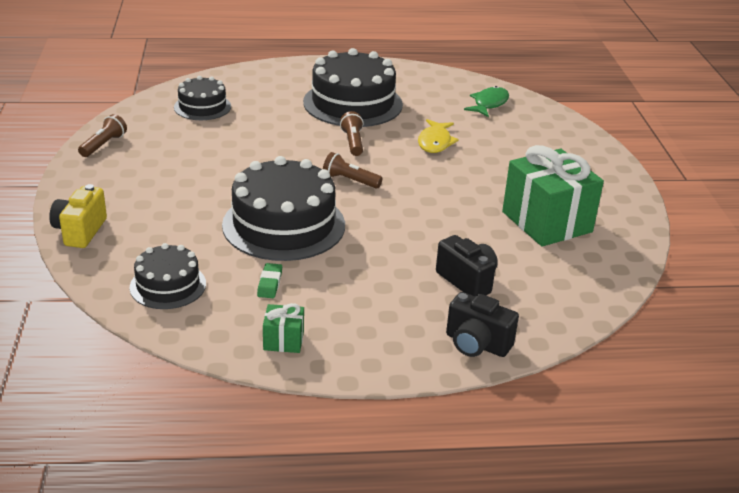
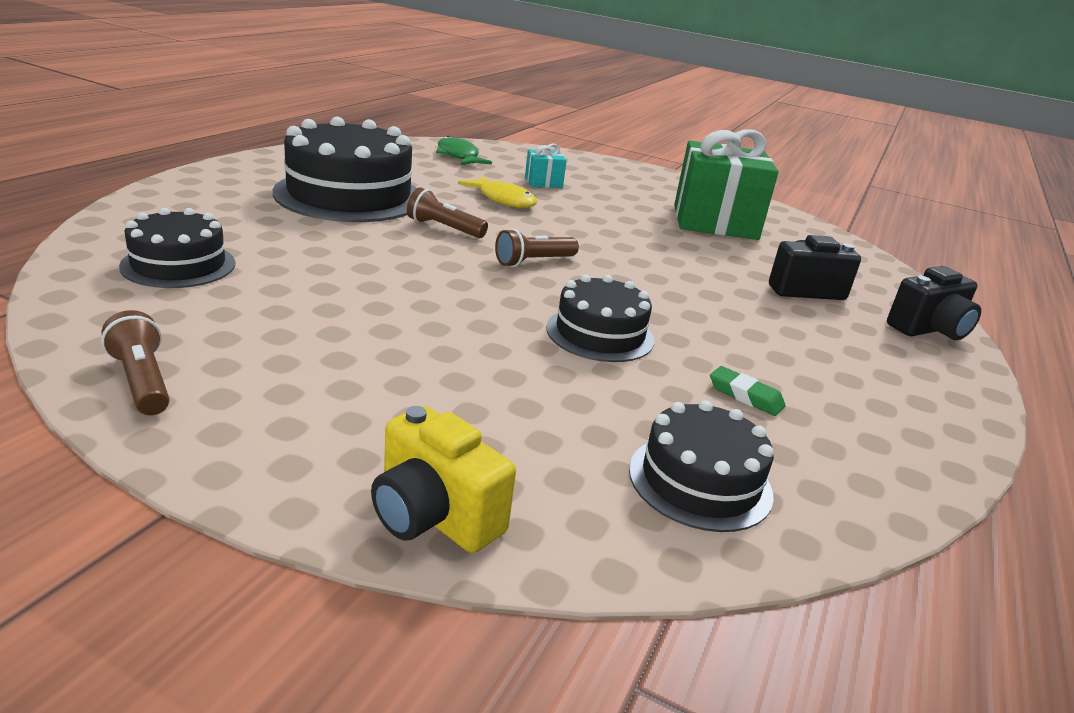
camera: 60 degrees left, 5 degrees down
(283, 340) = (894, 436): green gift -> none
(284, 225) = (600, 334): black cake -> black cake, size x0.56
(497, 143) = (543, 182): none -> turquoise gift

